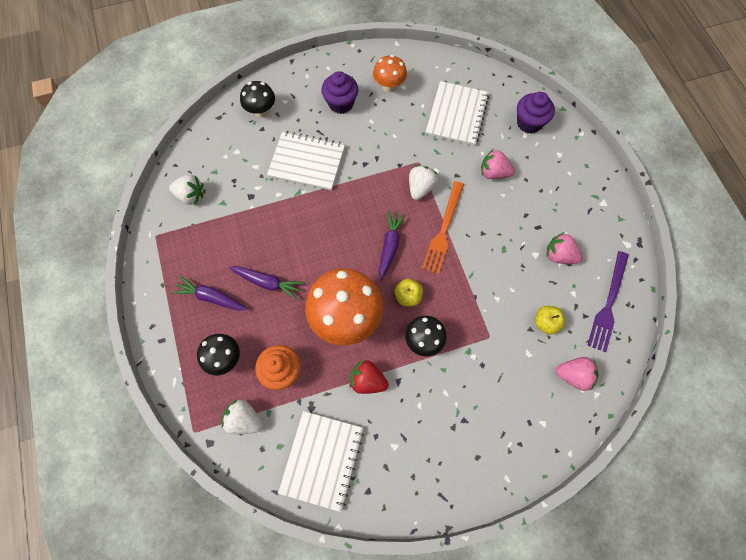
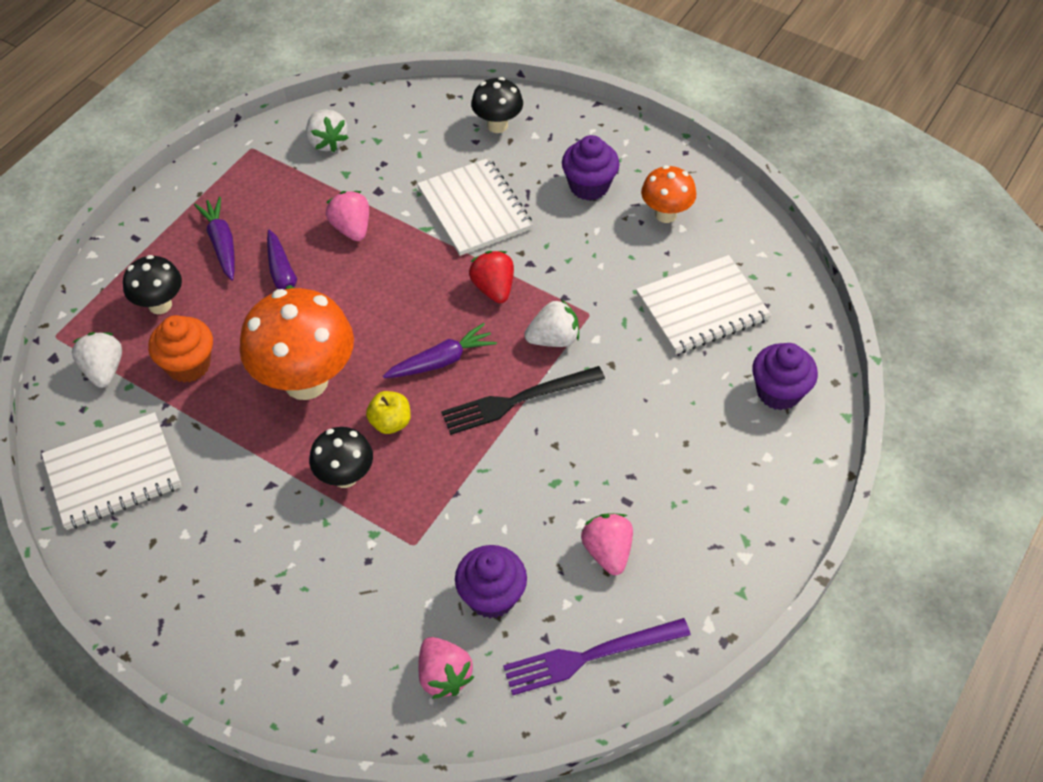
camera: 50 degrees right, 15 degrees down
(367, 380) = (245, 453): red strawberry -> red strawberry (493, 288)
(443, 229) = (518, 400): orange fork -> black fork
(493, 173) = (657, 401): pink strawberry -> pink strawberry (351, 228)
(545, 322) = (491, 596): yellow apple -> purple cupcake

